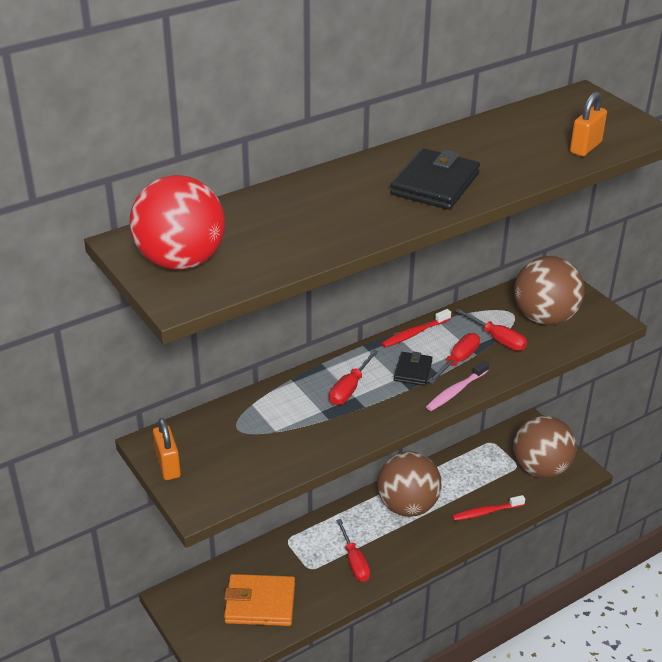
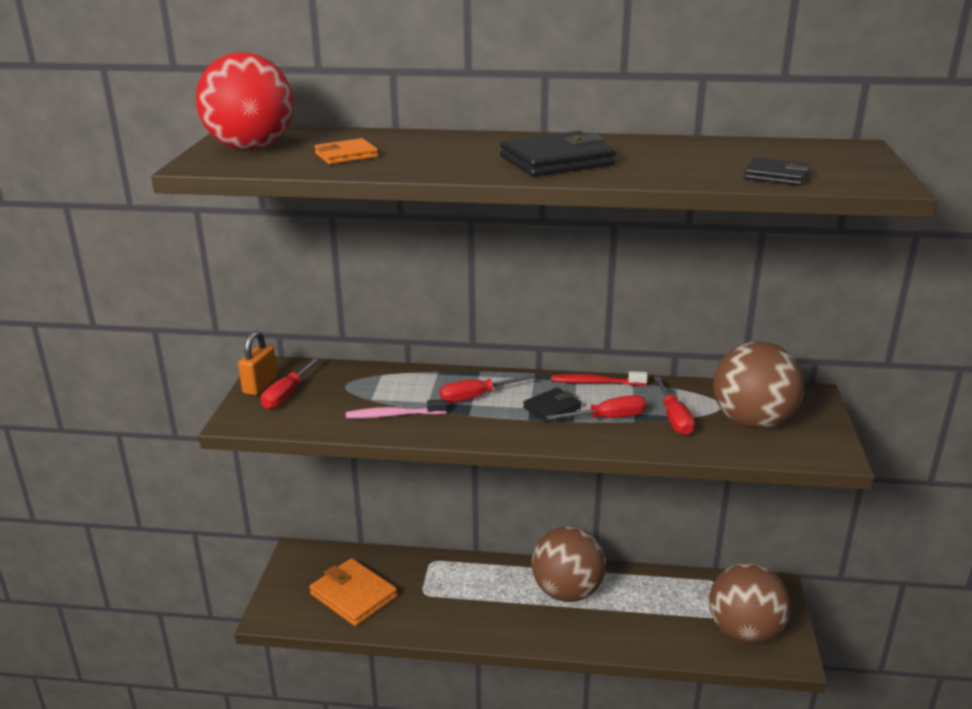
camera: 40 degrees right, 10 degrees down
(276, 239) = (346, 155): none -> orange wallet
(354, 561) = (466, 609): red screwdriver -> red screwdriver (287, 395)
(456, 391) = (570, 439): pink toothbrush -> pink toothbrush (393, 415)
(486, 512) = (639, 638): red toothbrush -> none
(585, 147) = (776, 176): orange padlock -> black wallet

